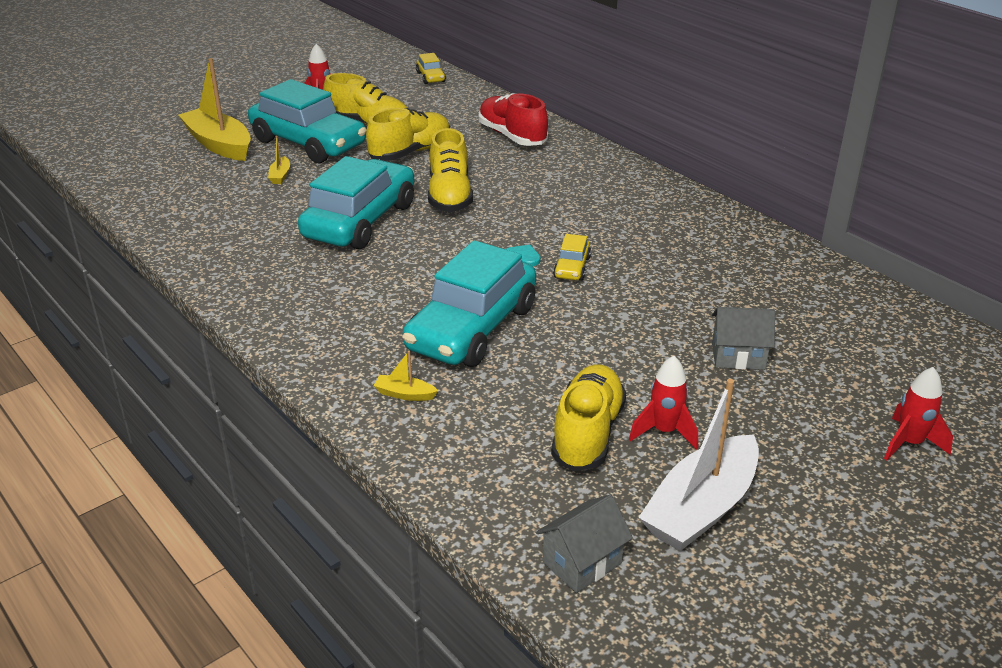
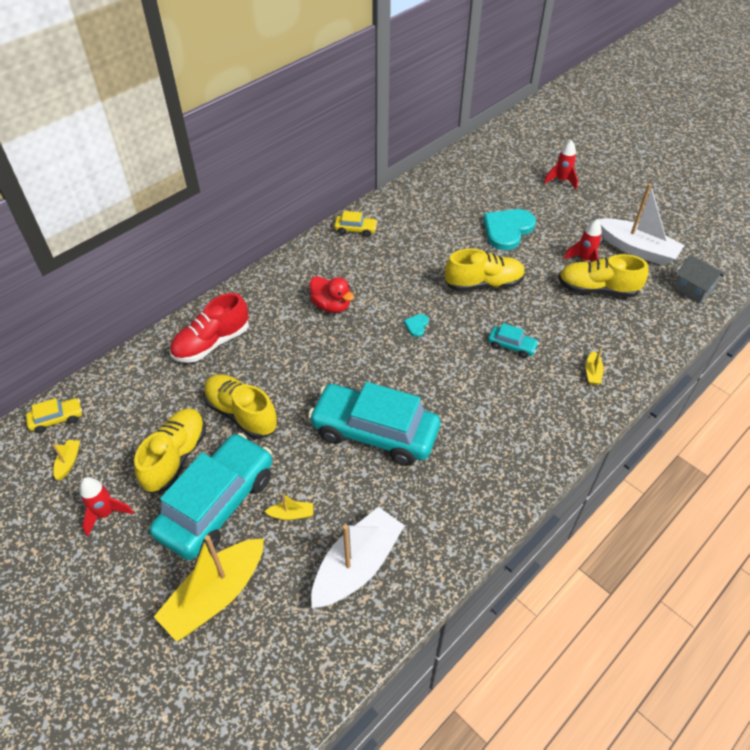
camera: 95 degrees left, 15 degrees up
(208, 205) = (357, 566): none -> white boat
(381, 84) = (68, 462): none -> yellow boat
(450, 195) = (325, 376): yellow shoe -> yellow shoe (483, 284)
(472, 328) = (511, 346): turquoise car -> turquoise car, size x0.43
(565, 201) = (331, 305): none -> red duck
(572, 267) = (426, 299): yellow car -> yellow car (355, 230)
(738, 356) = (507, 230): grey house -> turquoise heart

